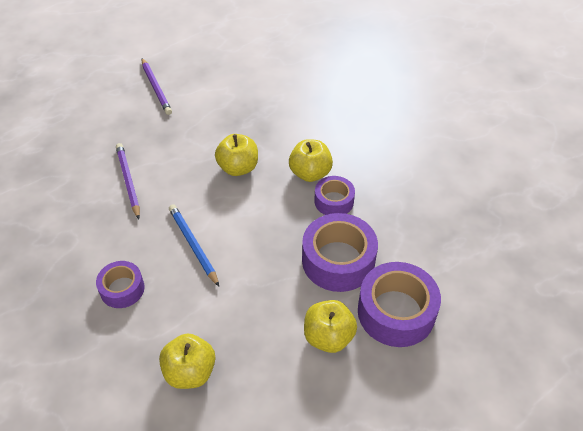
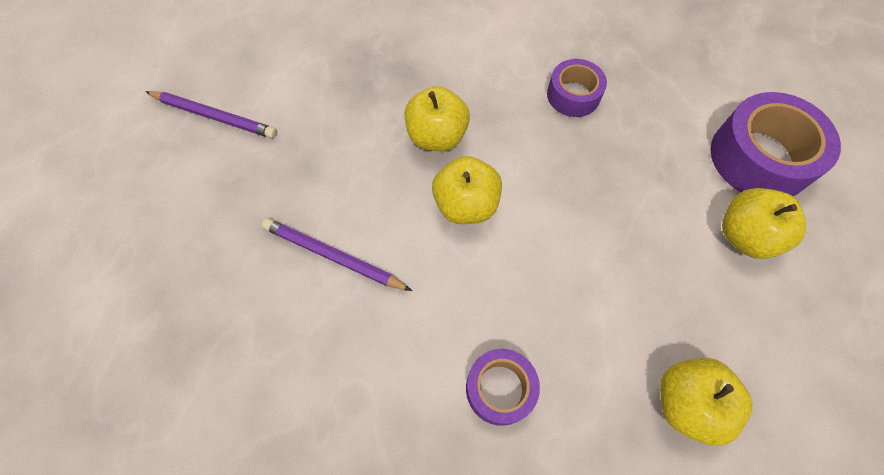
camera: 45 degrees left, 15 degrees up
(193, 245) = (505, 263): blue pencil -> none
(310, 173) = (514, 84): yellow apple -> yellow apple (466, 205)
(338, 260) = (654, 152): purple tape -> none

